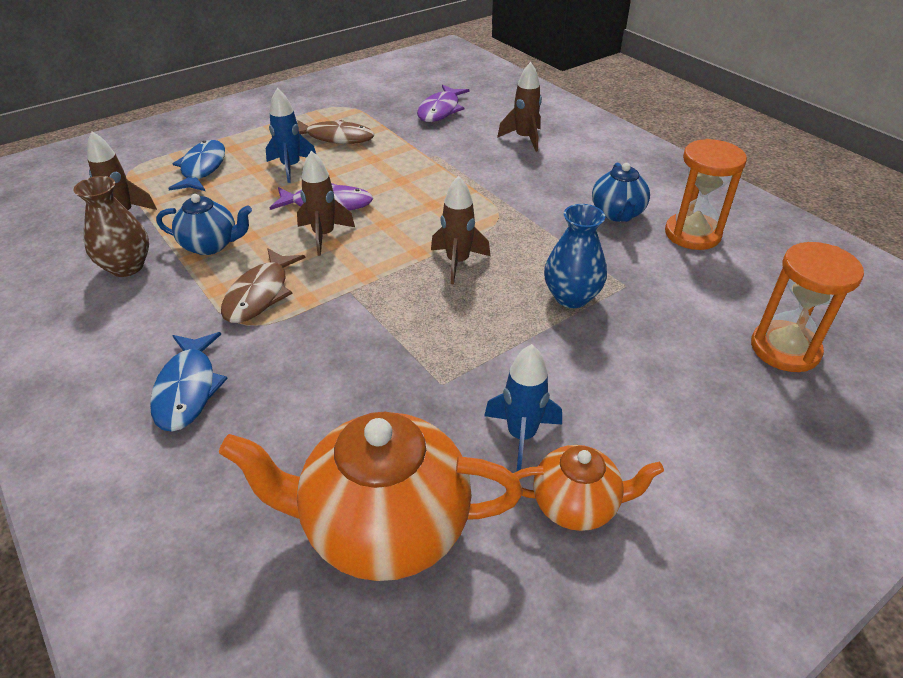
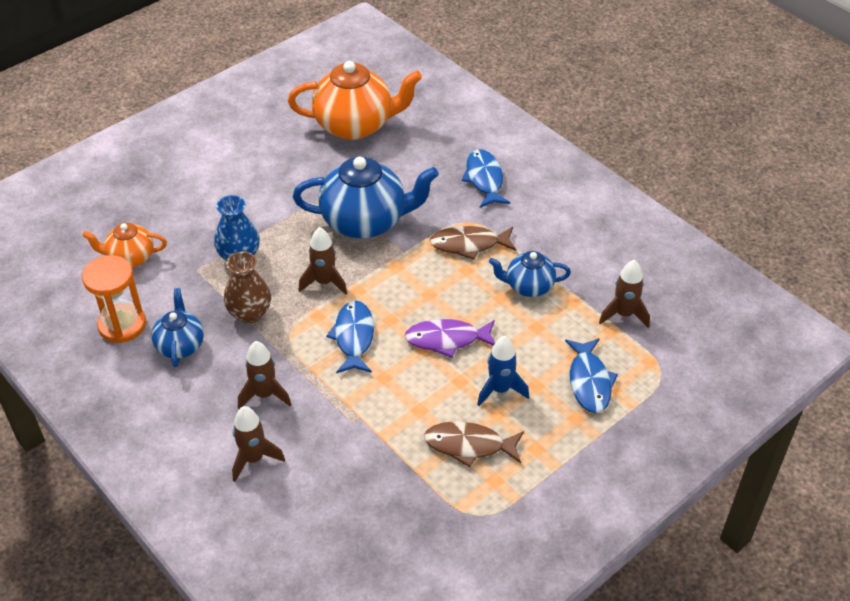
camera: 175 degrees right, 5 degrees up
(126, 267) = (582, 261): brown vase -> brown vase (250, 313)
(260, 294) = (469, 244): brown fish -> brown fish turned 105 degrees counterclockwise
(324, 235) = (439, 302): brown rocket -> brown rocket (264, 395)
(394, 333) = (365, 221): none -> blue teapot
(427, 211) = (354, 337): none -> blue fish
(440, 110) = (354, 514): purple fish -> none
(521, 436) = (285, 167): blue rocket -> none
(577, 505) = (260, 139): orange teapot -> orange teapot (130, 258)
(785, 349) = (104, 226): orange hourglass -> none

